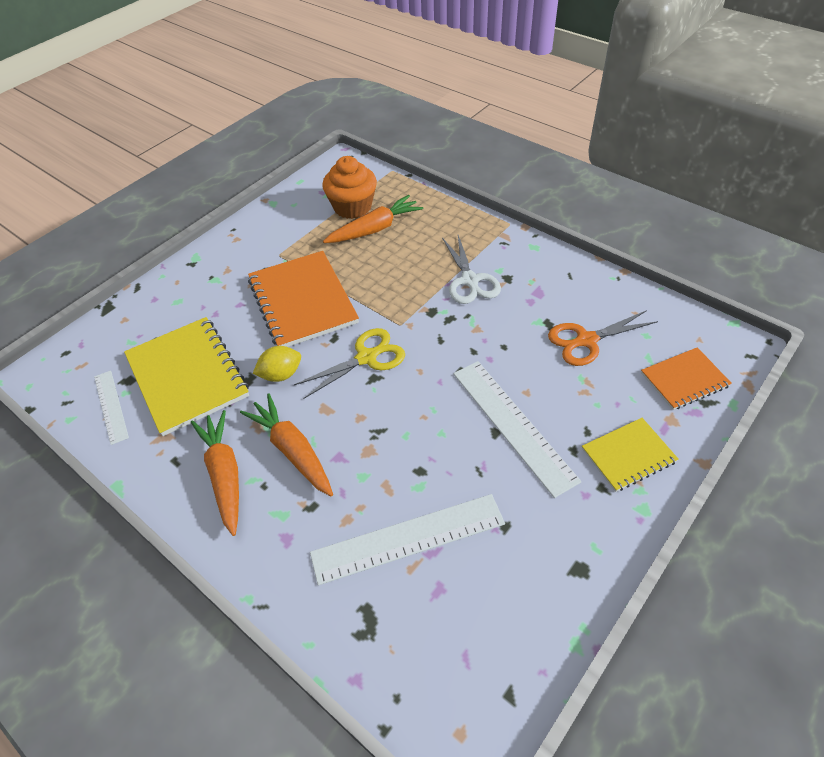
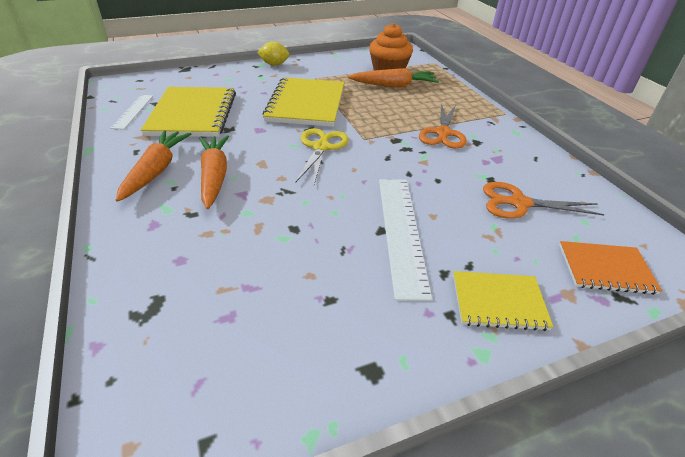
camera: 25 degrees right, 10 degrees down
(281, 374) = (252, 134): yellow lemon -> yellow lemon (274, 64)
(302, 301) = (306, 104): orange notebook -> yellow notebook
(367, 357) = (321, 147): yellow scissors -> yellow scissors turned 75 degrees counterclockwise
(408, 539) = (240, 268): white ruler -> none
(470, 281) = (443, 133): white scissors -> orange scissors

